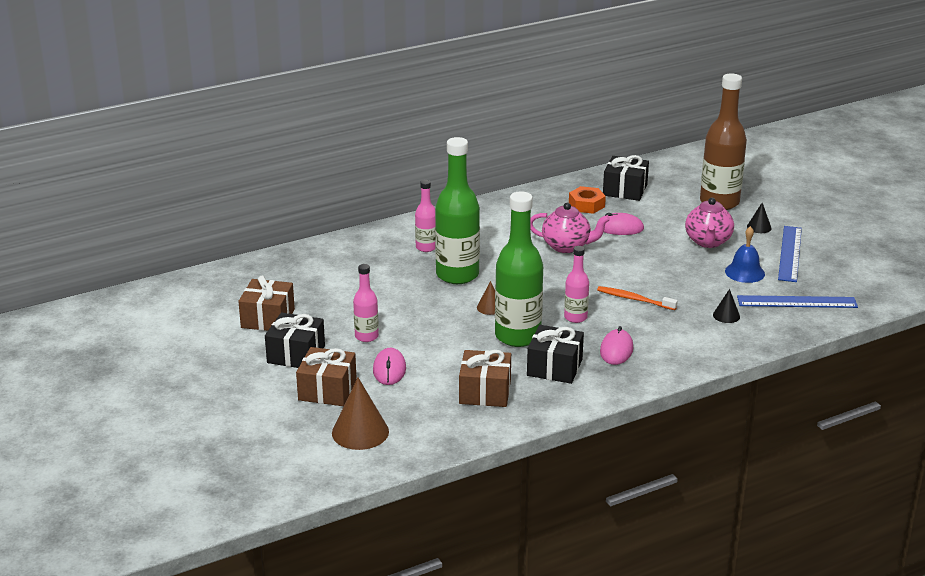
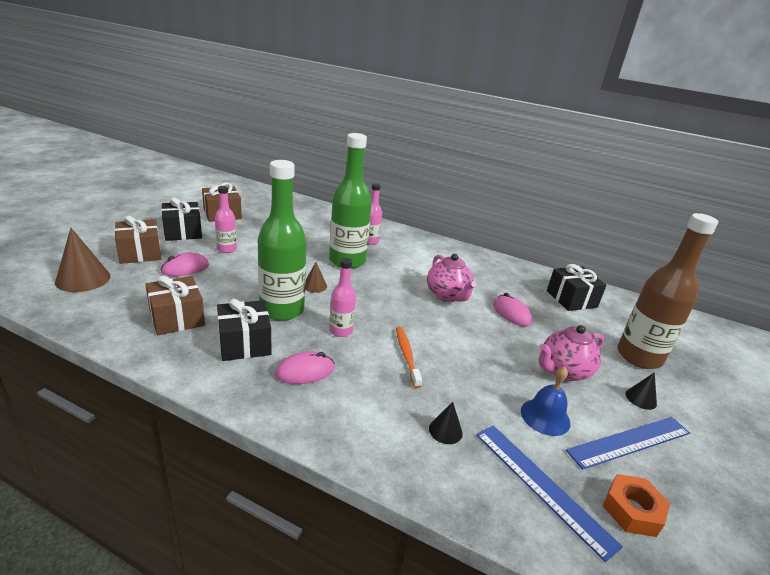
camera: 50 degrees right, 0 degrees up
(586, 205) = (520, 287): orange nut -> orange nut (632, 510)

